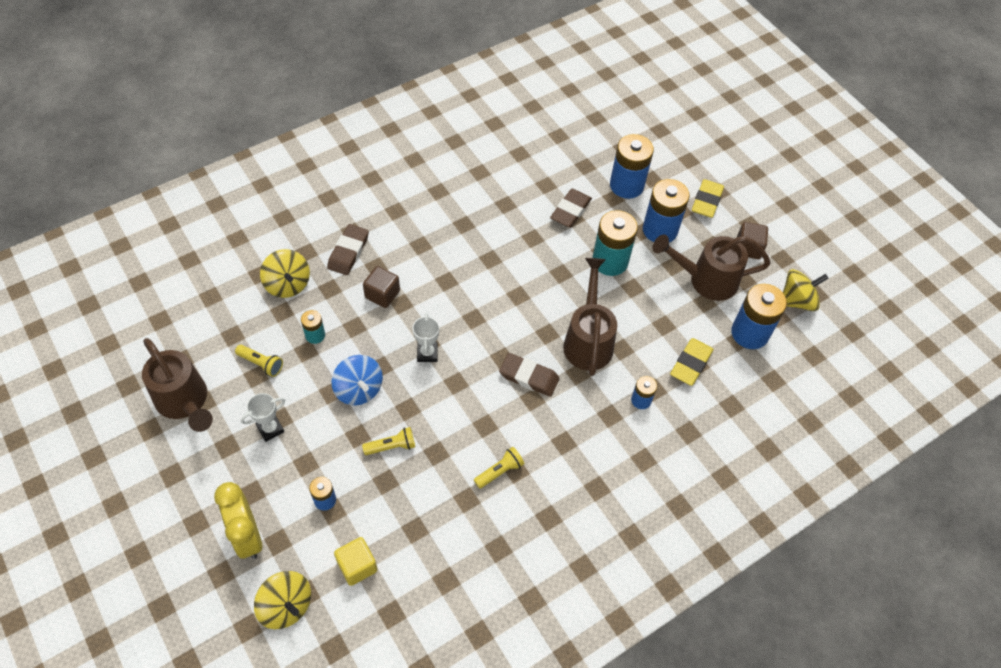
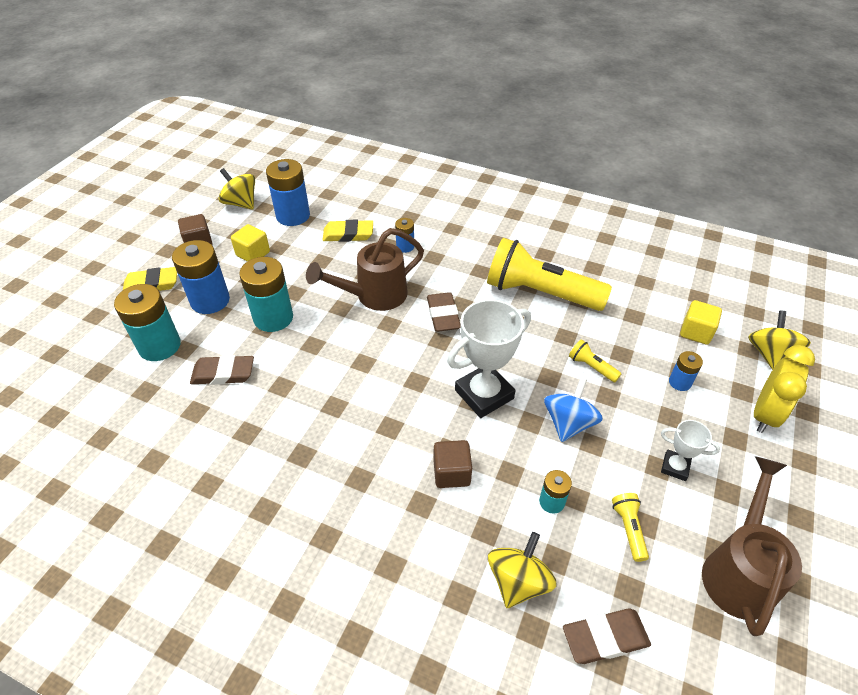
camera: 120 degrees left, 10 degrees down
(348, 252) = (423, 547): brown eraser -> brown eraser (605, 638)
(427, 353) = (484, 394): white trophy -> white trophy, size x1.92
(499, 471) = (540, 293): yellow flashlight -> yellow flashlight, size x2.48
(626, 185) = (160, 346): blue battery -> turquoise battery
(706, 280) = (253, 254): brown watering can -> yellow cube

